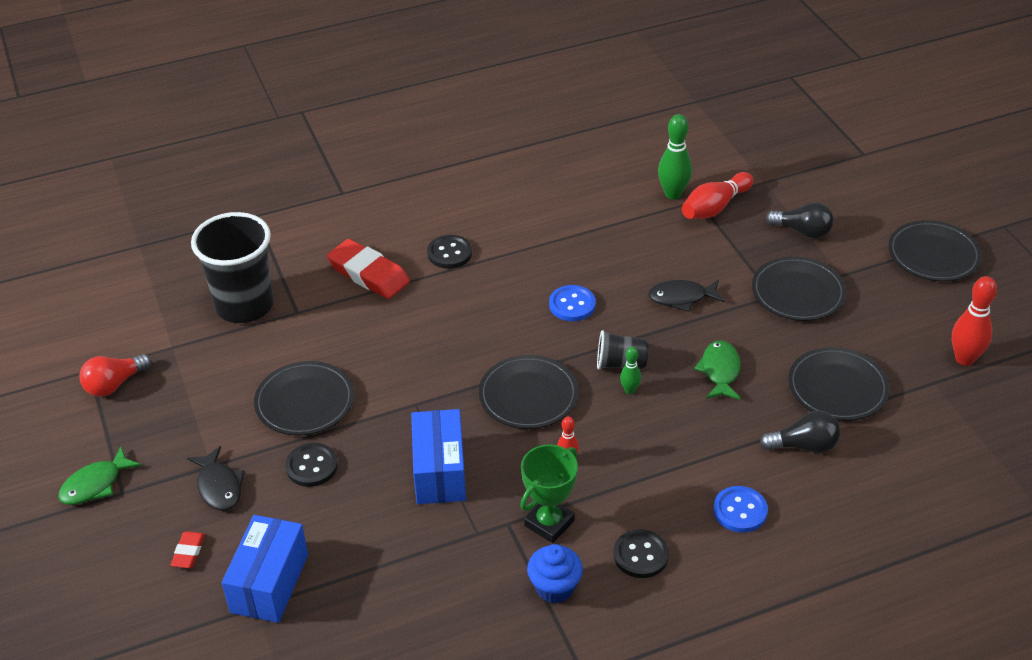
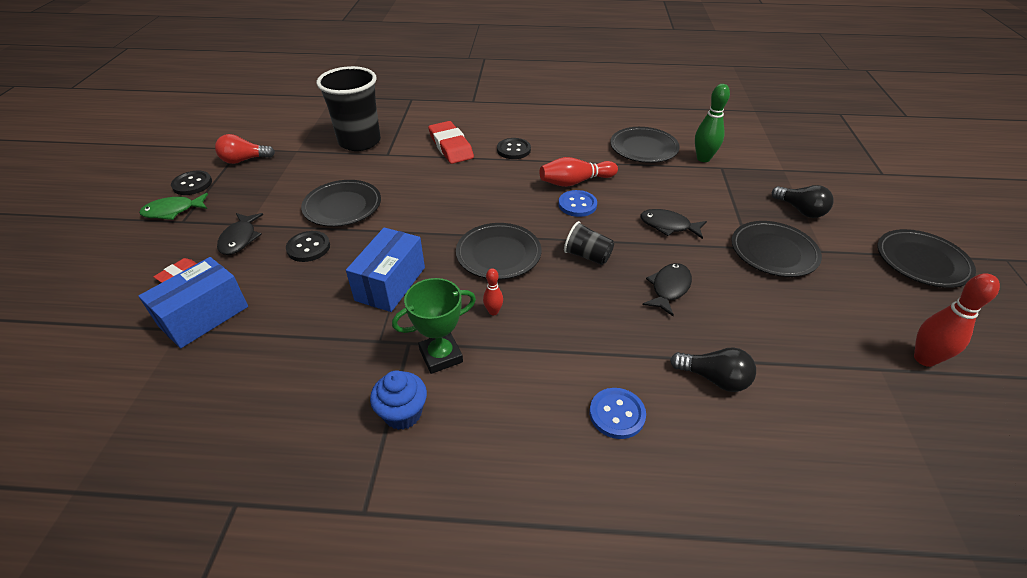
camera: 25 degrees right, 0 degrees up
(630, 390) = (581, 277): green bowling pin -> none
(640, 555) = (498, 417): black button -> black button (192, 184)
(715, 207) = (732, 175): red bowling pin -> red bowling pin (575, 182)
(720, 371) = (669, 288): green fish -> black fish
(837, 388) = (774, 339): black plate -> black plate (643, 148)

